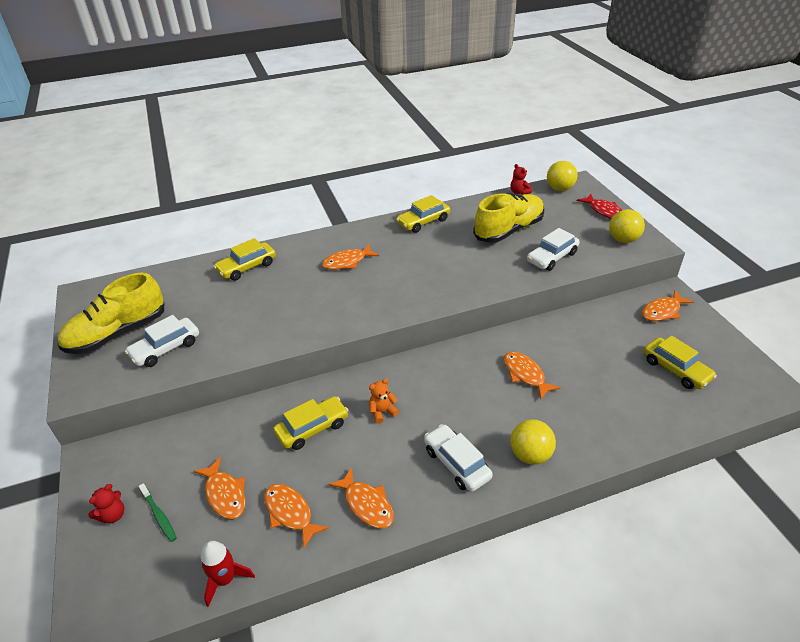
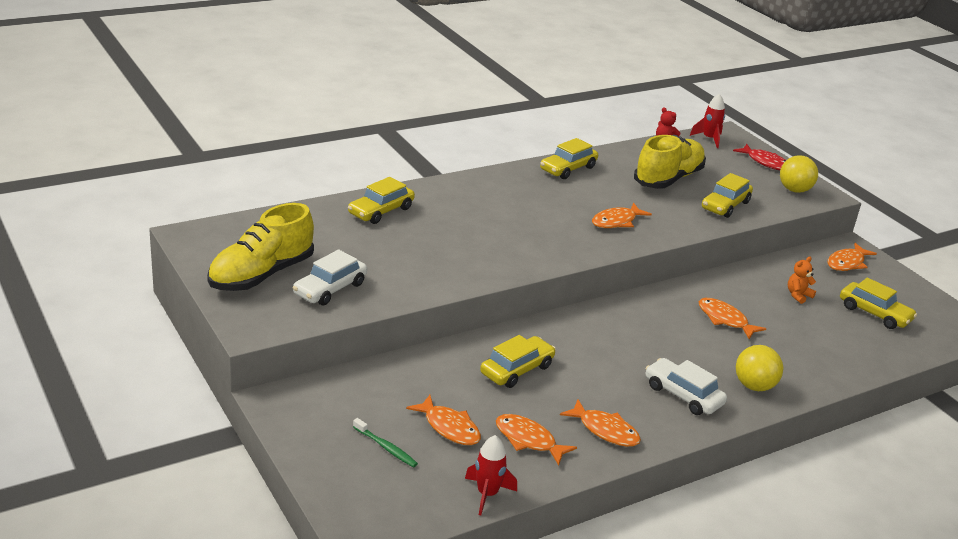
camera: 15 degrees left, 10 degrees down
(113, 515) = (333, 449): red teddy bear -> none
(347, 262) = (498, 207): orange fish -> orange fish (616, 221)
(382, 412) = (586, 354): orange teddy bear -> orange teddy bear (798, 295)
(552, 257) = (725, 205): white car -> yellow car
(559, 189) = (709, 139): yellow ball -> red rocket

